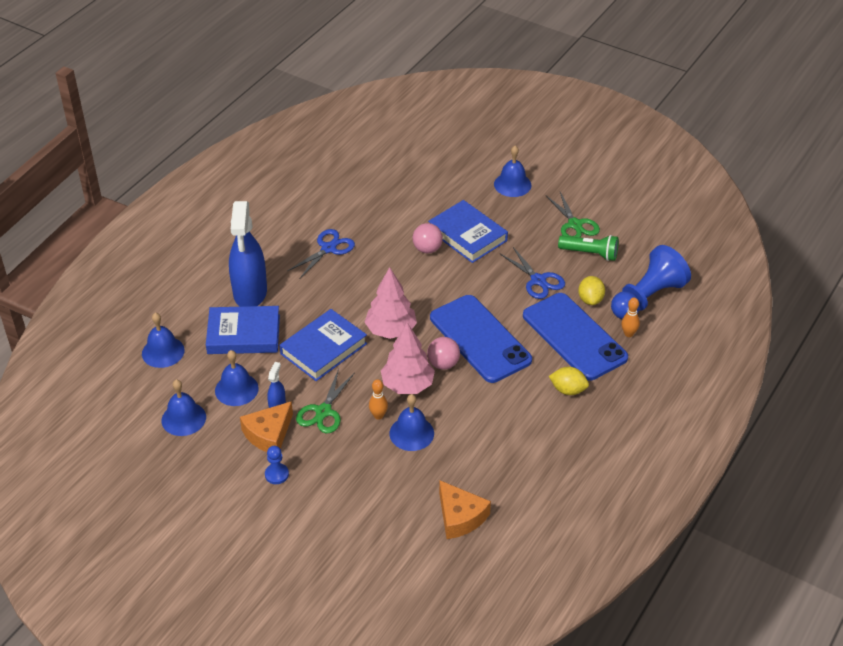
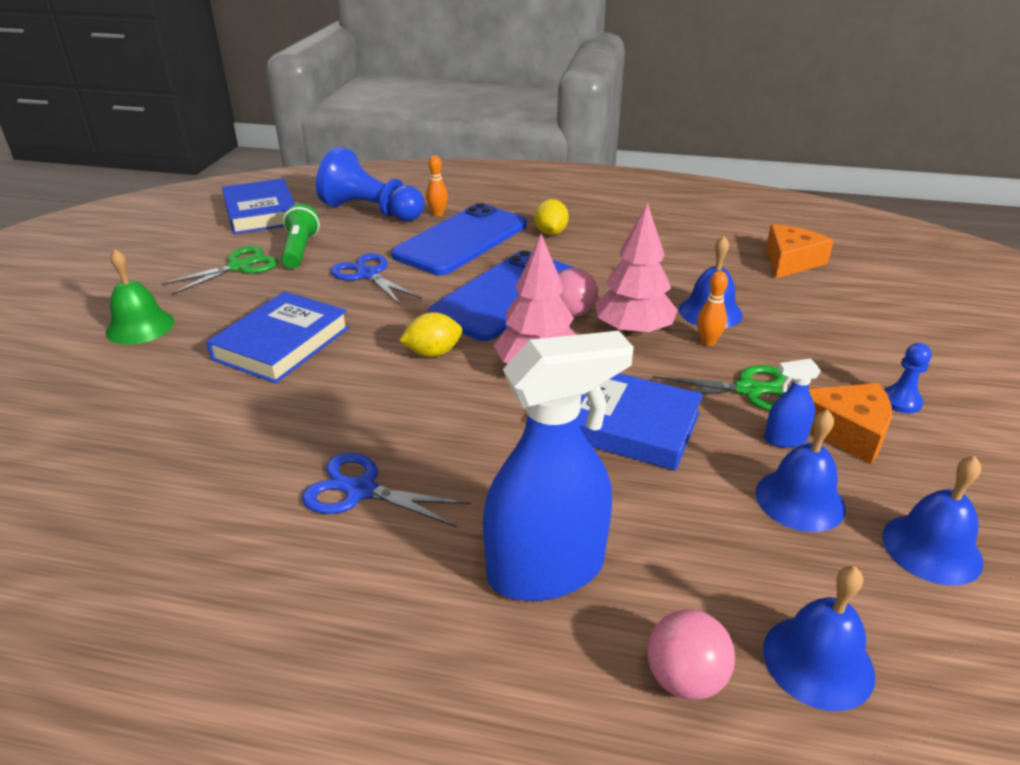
camera: 110 degrees left, 10 degrees down
(243, 334) = (667, 537): blue book -> blue book (261, 212)
(427, 249) = (327, 374): pink ball -> pink ball (685, 678)
(512, 184) = (140, 326): blue bell -> green bell
(538, 280) = (368, 274): blue scissors -> blue scissors turned 75 degrees counterclockwise
(590, 299) = (390, 239): yellow lemon -> yellow lemon (433, 353)

